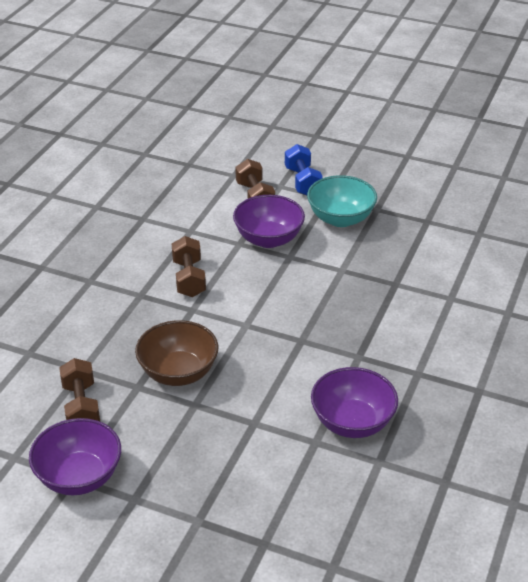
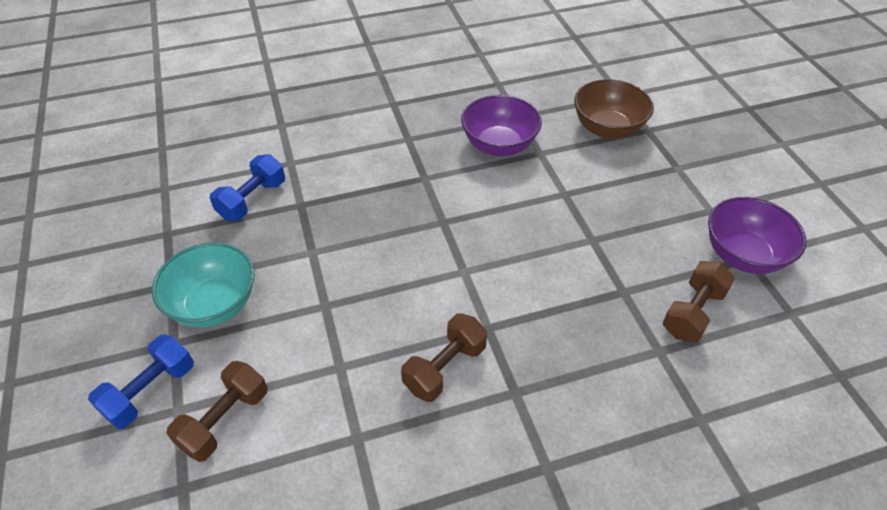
camera: 130 degrees left, 10 degrees up
(178, 372) = (574, 275): brown bowl -> brown bowl (607, 128)
(268, 239) = (308, 344): purple bowl -> none
(424, 265) = (252, 200): none -> blue dumbbell

